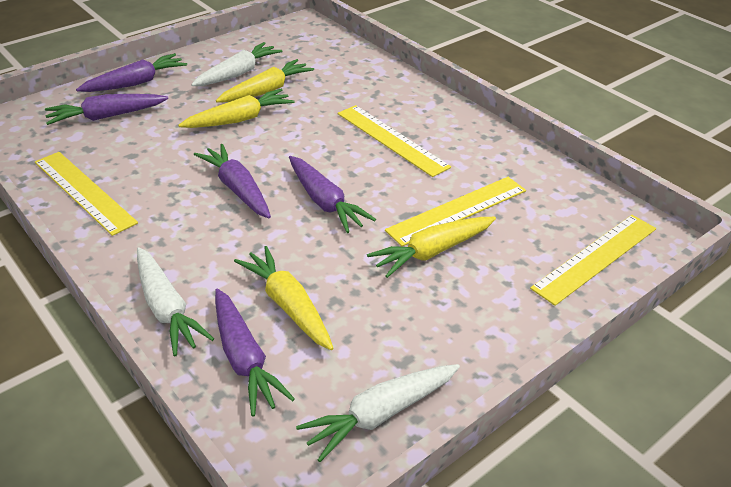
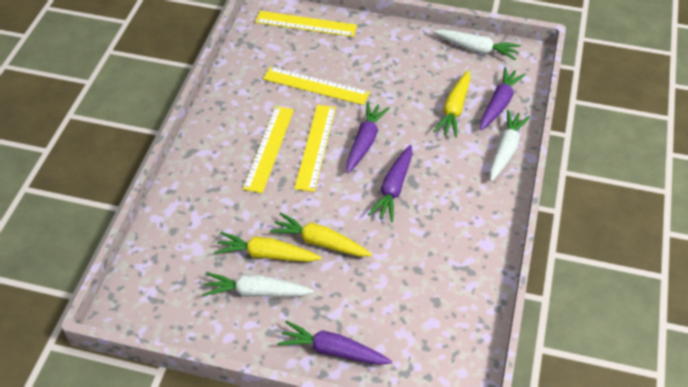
camera: 125 degrees left, 10 degrees up
(84, 192) = (474, 261): yellow ruler -> yellow ruler (316, 147)
(107, 116) = (393, 326): purple carrot -> none
(432, 252) = (361, 79): yellow carrot -> none

